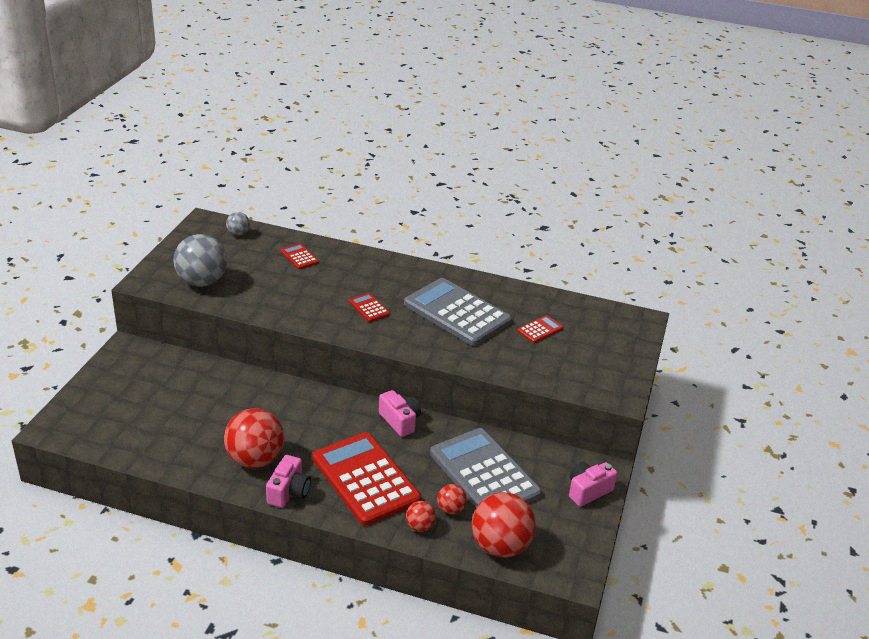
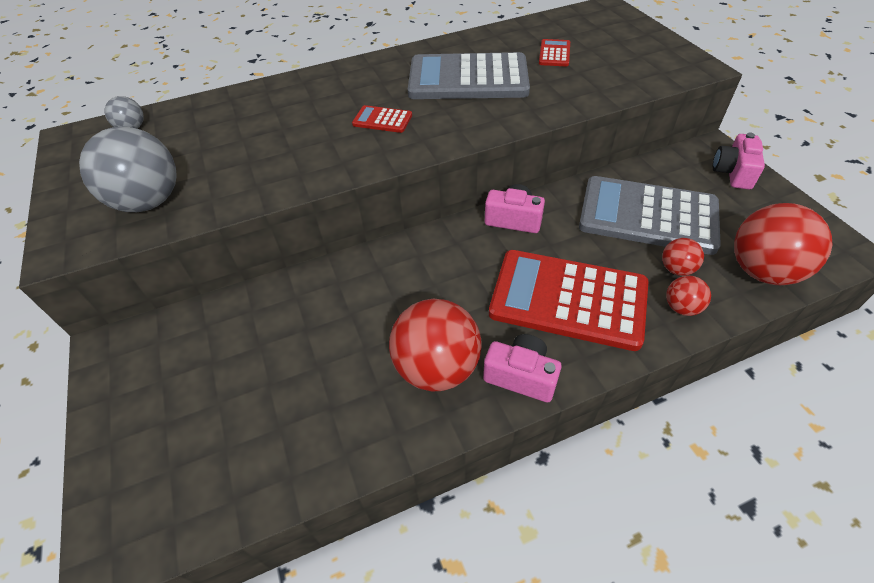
camera: 35 degrees left, 15 degrees up
(289, 492) = (521, 376): pink camera -> pink camera turned 45 degrees counterclockwise
(299, 257) = (238, 114): red calculator -> none

